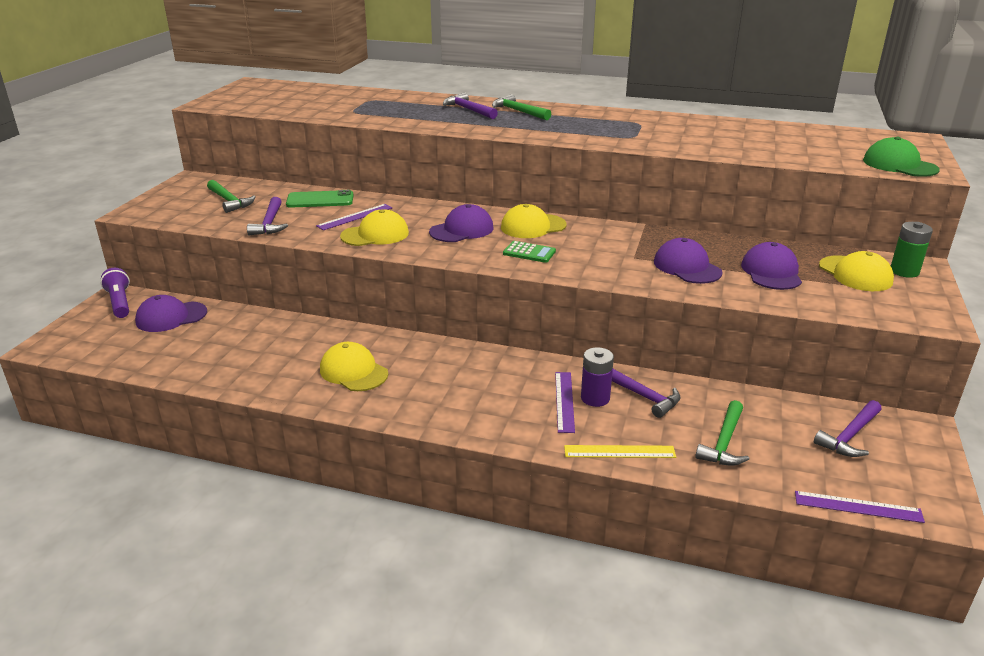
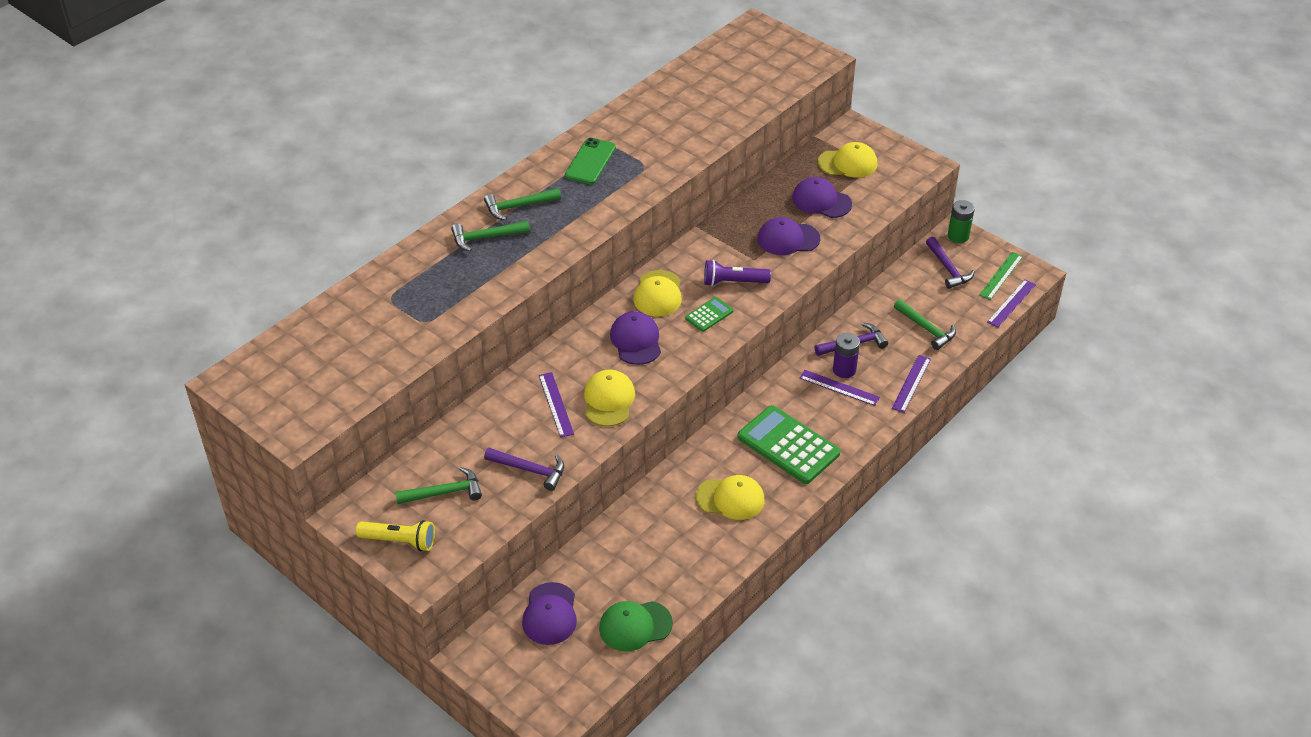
camera: 65 degrees left, 15 degrees up
(120, 302) = (489, 655): purple flashlight -> purple flashlight (733, 282)
(171, 198) = (399, 541): none -> yellow flashlight
(320, 200) = (492, 420): green phone -> green phone (590, 161)
(353, 371) = (730, 498): yellow cap -> yellow cap turned 150 degrees counterclockwise
(451, 388) = (788, 445): none -> green calculator
(468, 110) = (485, 238): purple hammer -> green hammer
(619, 451) = (911, 383): yellow ruler -> purple ruler
(898, 485) = (1001, 275): none -> green ruler
(899, 165) = (801, 65): green cap -> green cap (635, 626)
(904, 271) = (857, 139): green battery -> green battery (958, 236)

